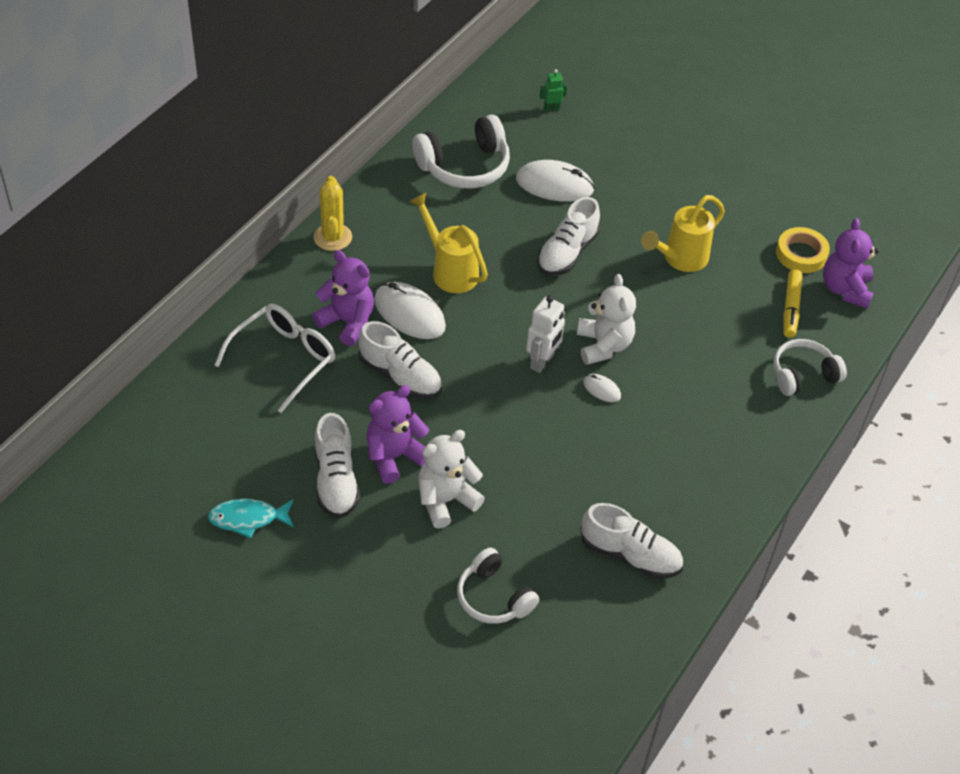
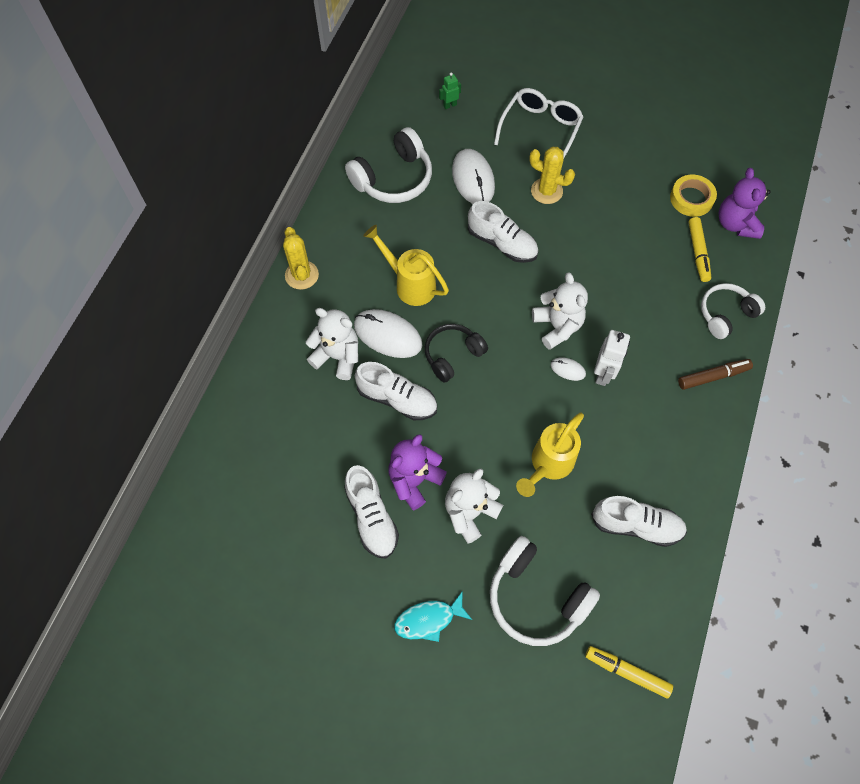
camera: 10 degrees left, 15 degrees up
(248, 519) = (307, 575): turquoise fish -> turquoise fish (428, 619)
(284, 359) = (294, 407): white glasses -> white glasses (540, 129)
(347, 322) = (338, 356): purple teddy bear -> white teddy bear
(475, 348) = (452, 355): none -> black headphones
(493, 597) = (536, 597): white headphones -> white headphones, size x1.51
(542, 362) = (511, 355): white robot -> white robot (603, 374)
(554, 185) = (473, 179): white mouse -> white mouse turned 75 degrees clockwise
(567, 253) = (502, 243): white shoe -> white shoe turned 75 degrees counterclockwise
(572, 691) = (627, 672): none -> yellow marker
(635, 213) = (546, 191): none -> yellow cactus
(679, 259) = (595, 227): yellow watering can -> yellow watering can (548, 465)
(767, 432) = (713, 376): none -> brown marker

